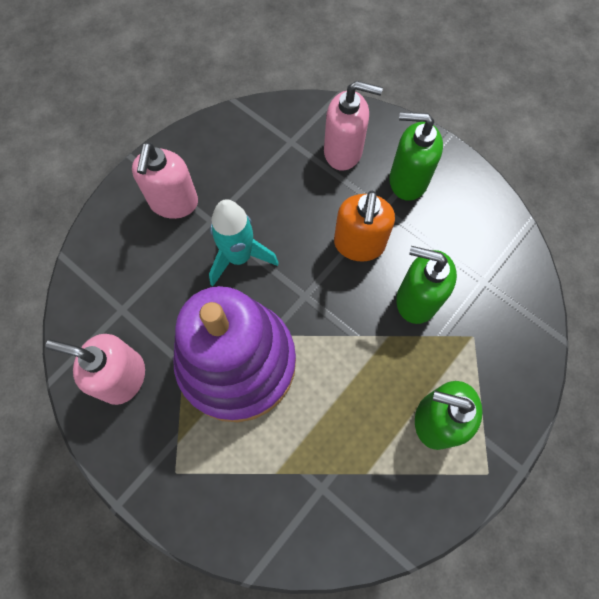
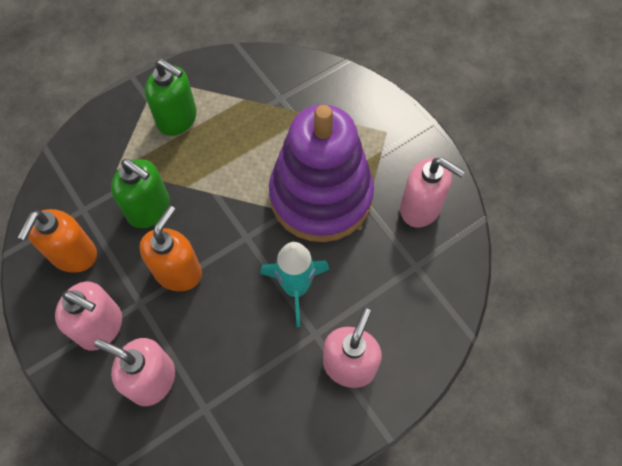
camera: 165 degrees left, 5 degrees down
(407, 180) = (101, 326): green soap dispenser -> pink soap dispenser
(467, 235) = (73, 255): none -> orange soap dispenser

